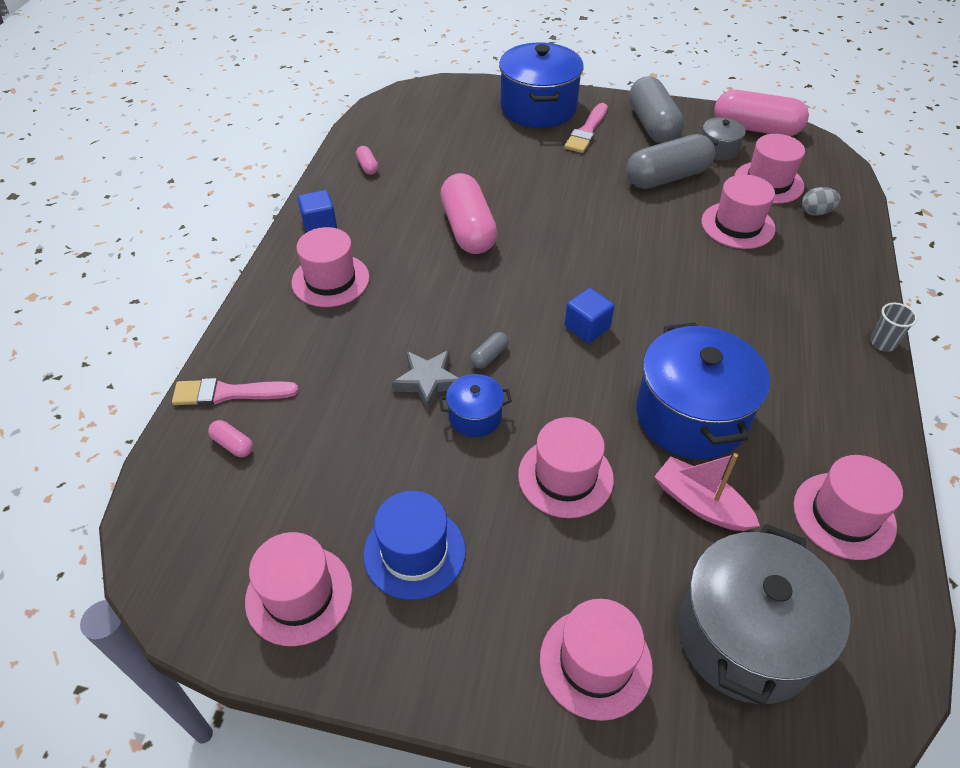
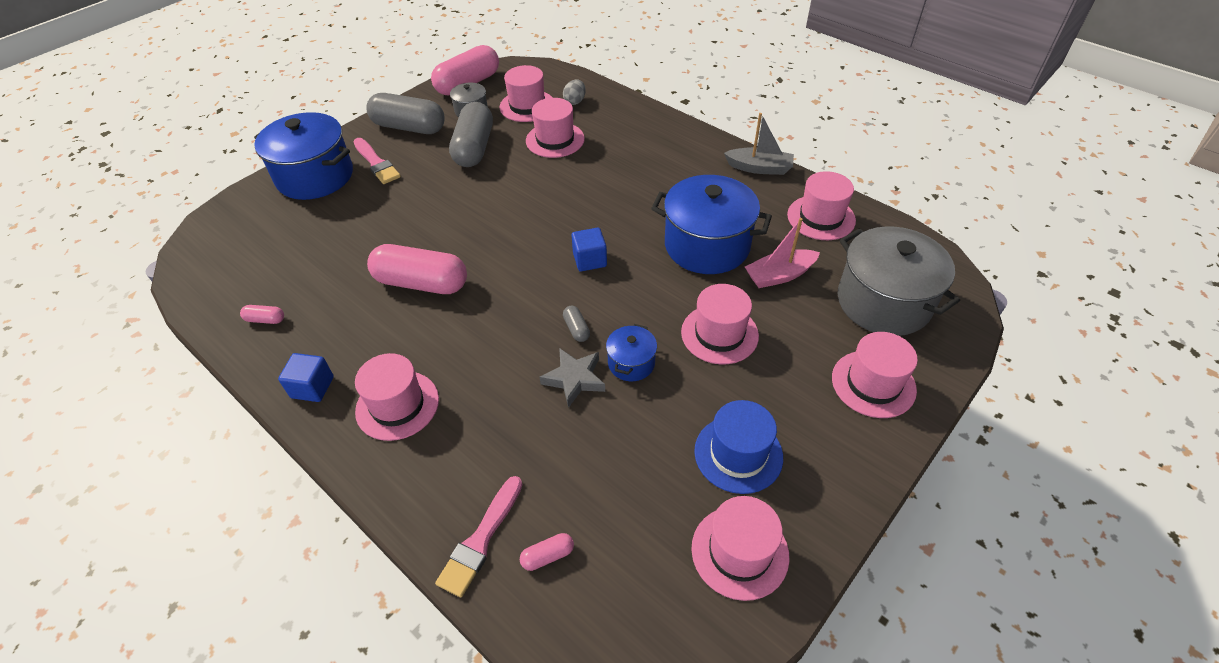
camera: 60 degrees left, 0 degrees up
(875, 418) = (759, 168): none -> grey boat
(882, 343) = (706, 134): grey cup -> none

